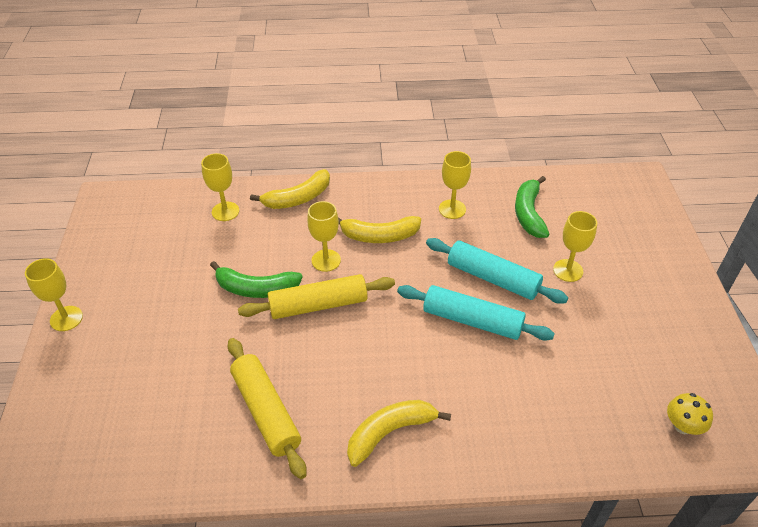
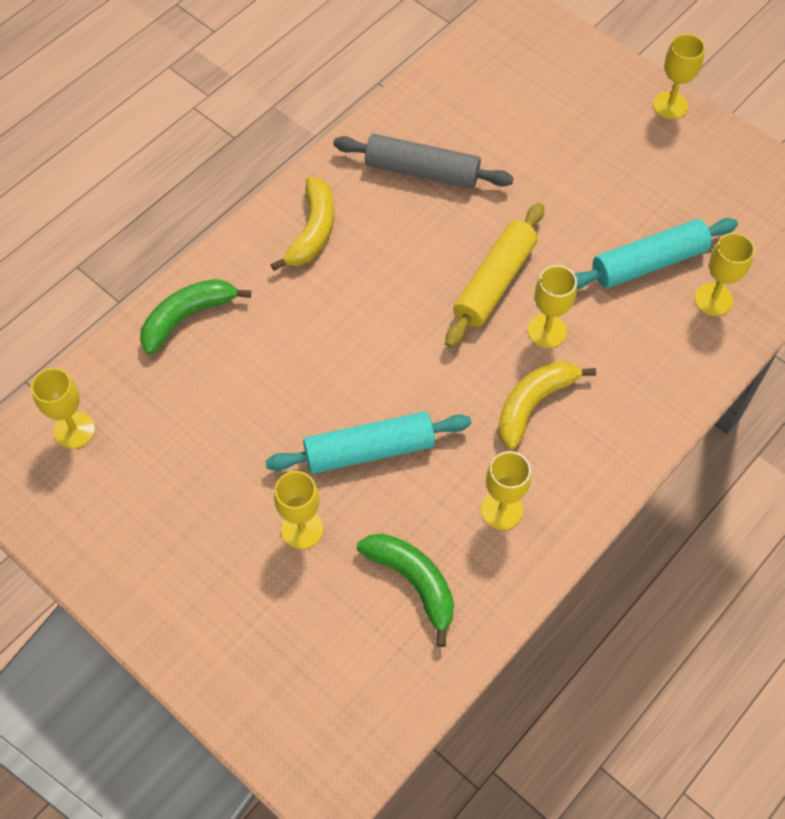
camera: 135 degrees right, 15 degrees up
(256, 288) = (567, 251): green banana -> green banana (187, 317)
(266, 411) = (422, 171): yellow rolling pin -> grey rolling pin
(298, 198) = (672, 378): yellow banana -> none
(472, 320) = (343, 383): turquoise rolling pin -> turquoise rolling pin (649, 263)
(682, 426) = (74, 430): yellow mushroom -> yellow goblet

